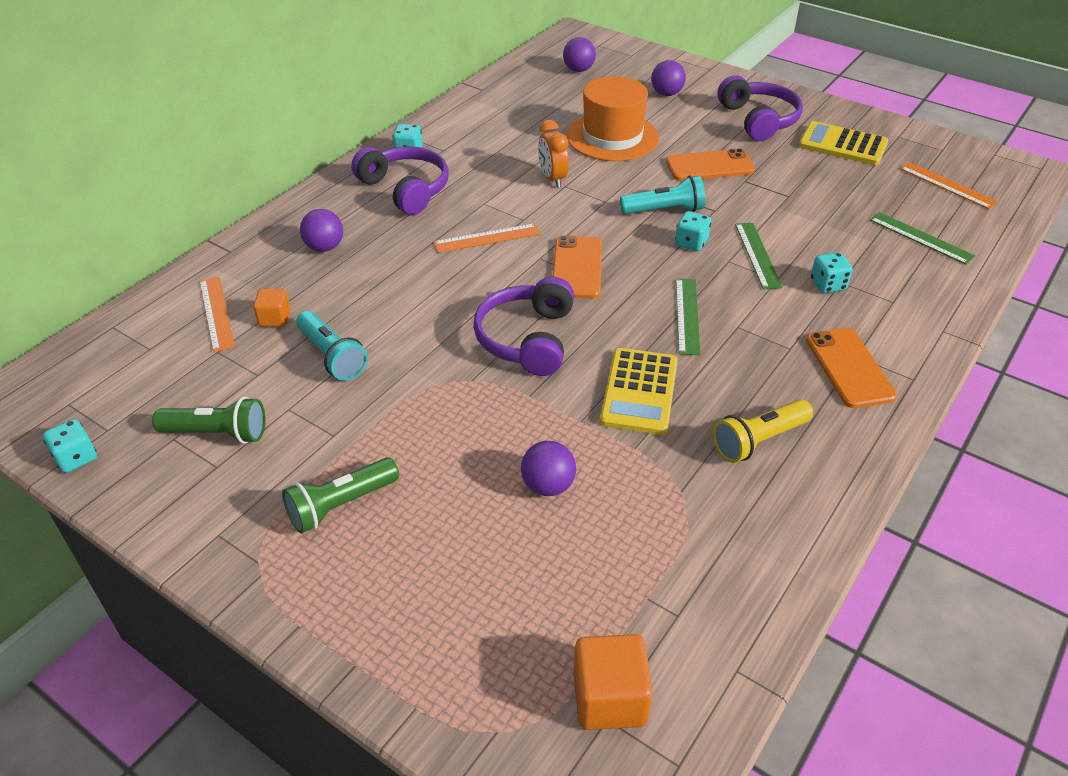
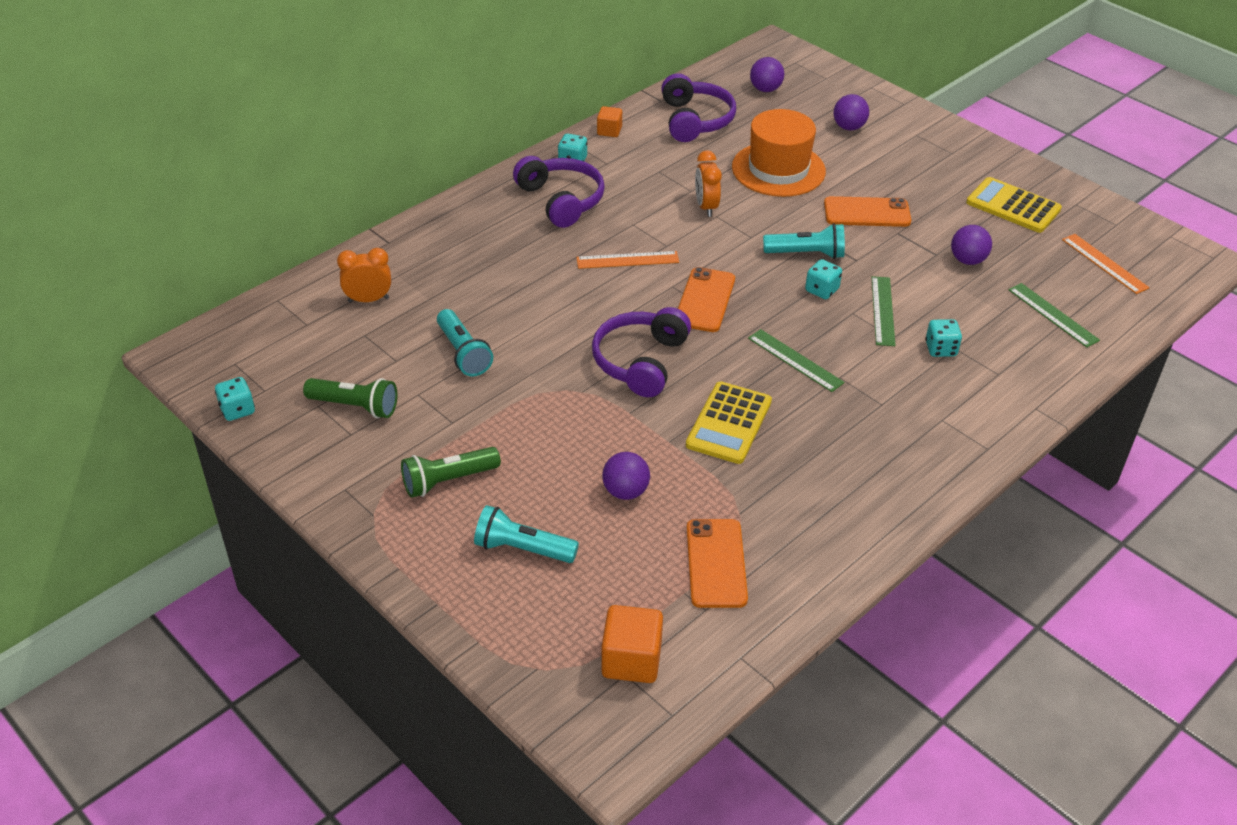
camera: 10 degrees right, 0 degrees up
(216, 313) = (368, 300): orange ruler -> orange clock
(275, 318) = (419, 311): orange cube -> orange cube (609, 131)
(324, 247) = (475, 249): purple ball -> purple ball (967, 260)
(445, 575) = (522, 549): none -> turquoise flashlight
(687, 315) = (795, 360): green ruler -> green ruler turned 60 degrees counterclockwise
(759, 120) = (935, 168): purple headphones -> purple headphones (695, 120)
(759, 441) = (823, 481): yellow flashlight -> none
(849, 368) = (931, 429): orange phone -> orange phone (716, 563)

